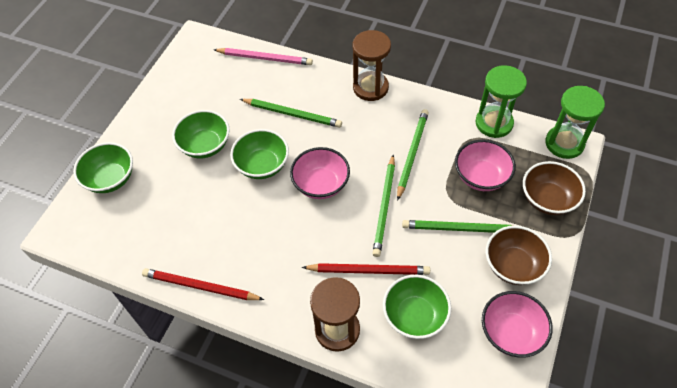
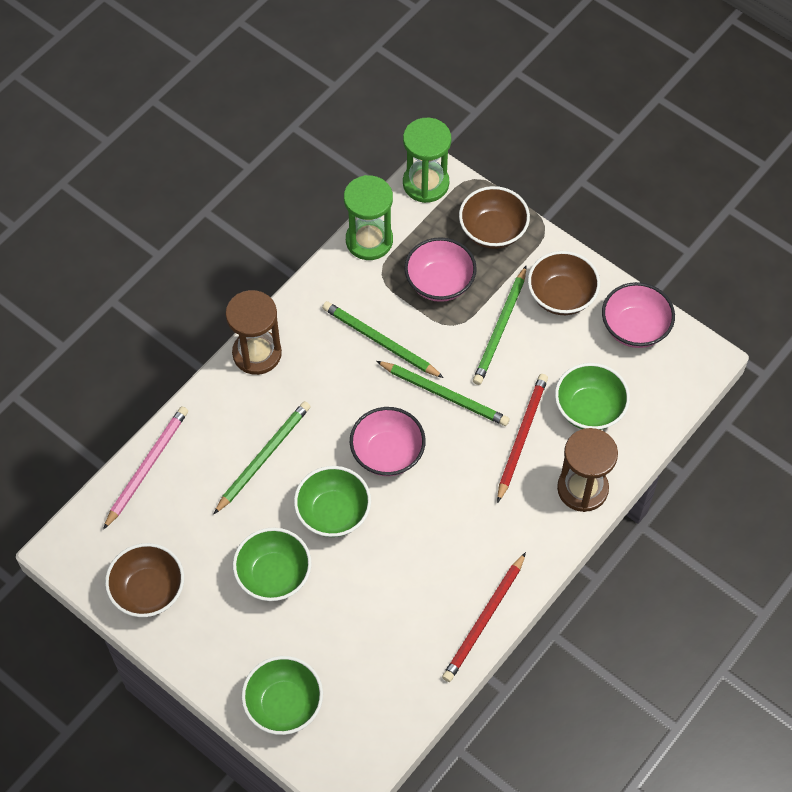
camera: 75 degrees left, 5 degrees up
(178, 85) = (148, 591): none -> brown bowl

